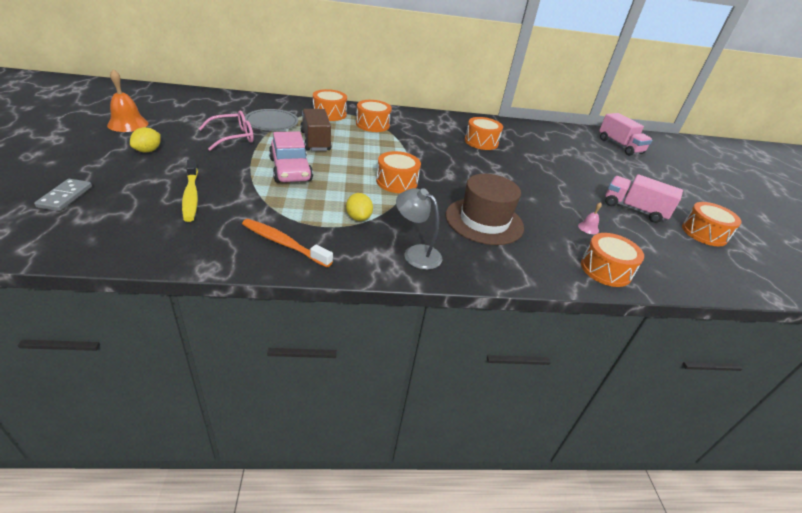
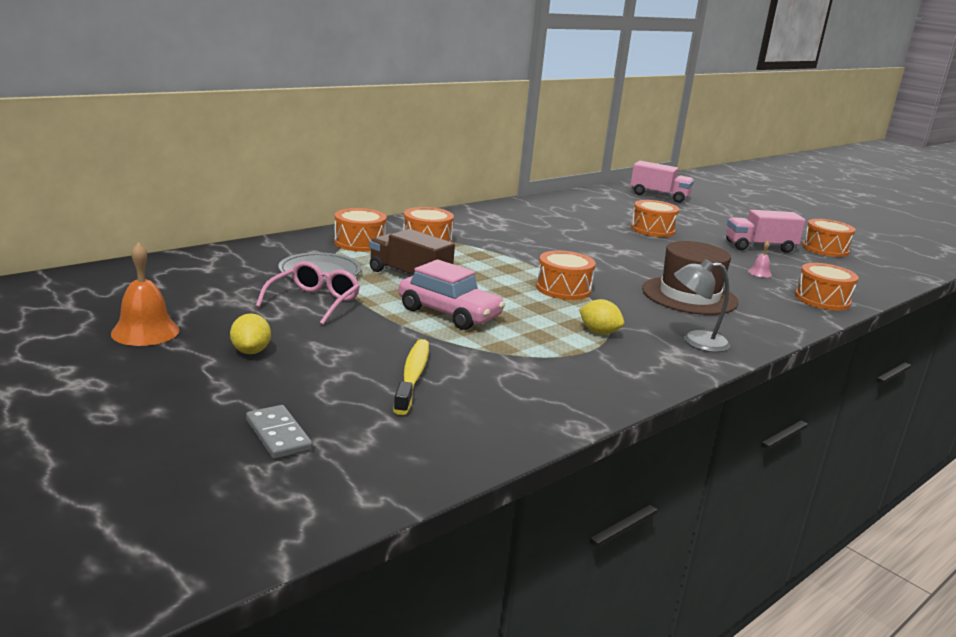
camera: 35 degrees left, 15 degrees down
(191, 196) = (413, 376): yellow toothbrush -> yellow toothbrush turned 120 degrees counterclockwise
(283, 243) = (589, 379): orange toothbrush -> none
(481, 142) = (554, 227): orange drum -> orange drum (652, 229)

